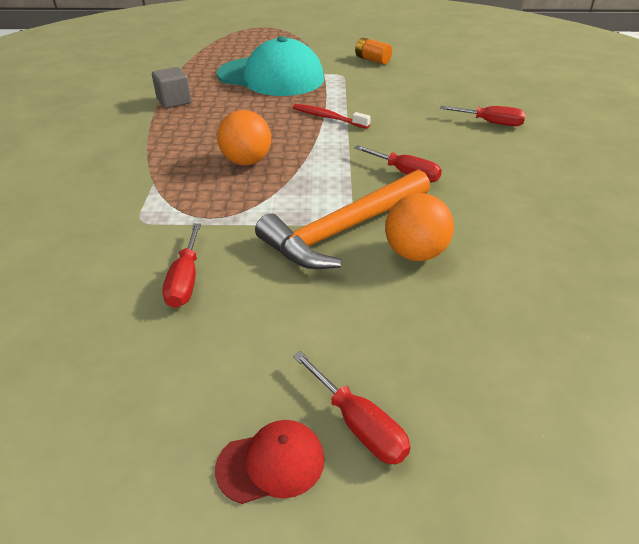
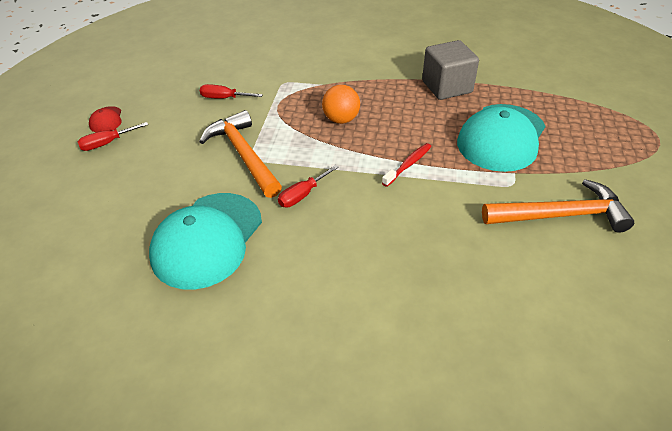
camera: 100 degrees right, 5 degrees up
(174, 101) = (447, 87): grey cube -> grey cube, size x1.71
(372, 60) = (560, 215): orange battery -> orange hammer
(415, 253) = (207, 181): orange ball -> none
(490, 123) = (383, 276): red screwdriver -> none
(521, 230) = (207, 240): none -> turquoise cap

